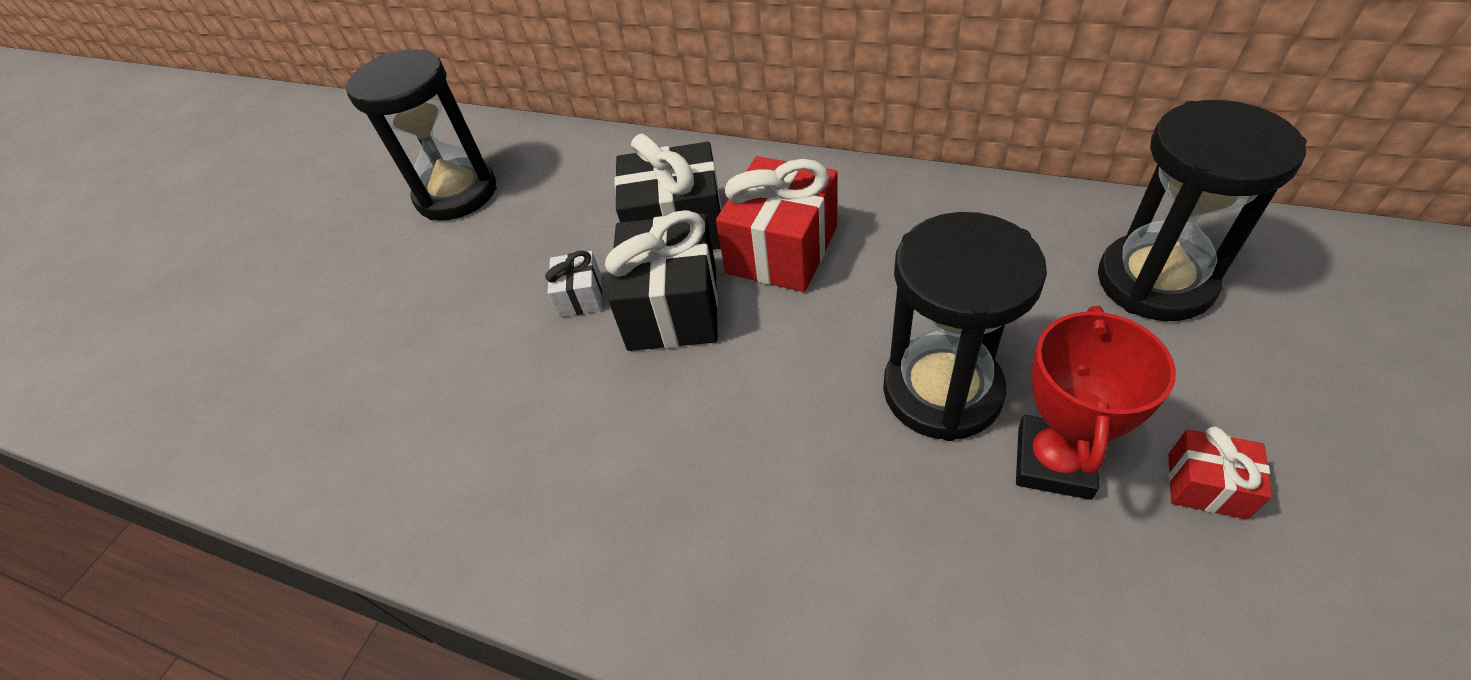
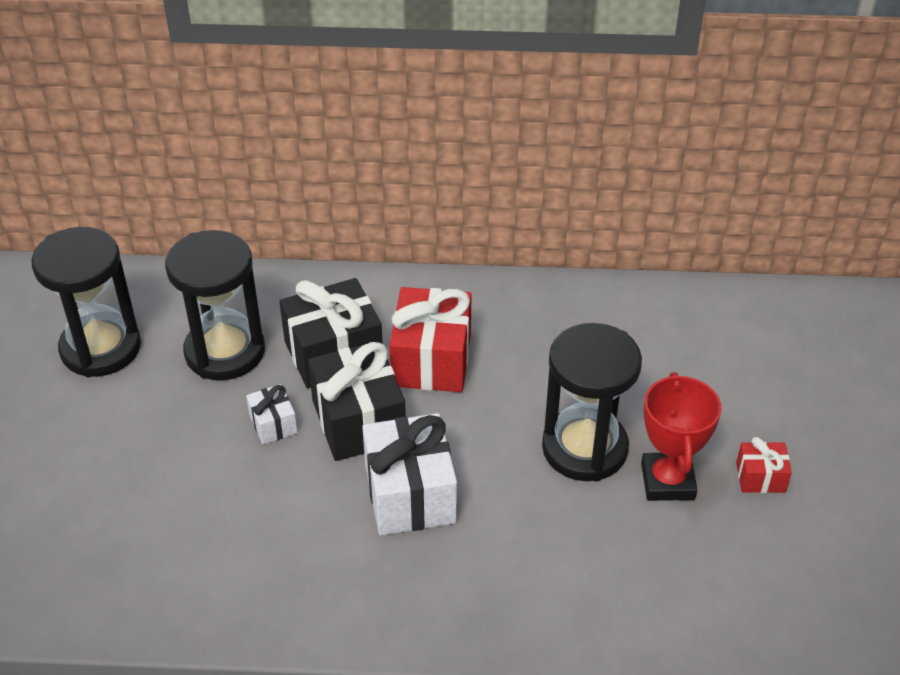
camera: 25 degrees left, 5 degrees down
(697, 409) = (410, 494): none -> white gift
(1155, 281) = (712, 346): black hourglass -> black hourglass (225, 352)

